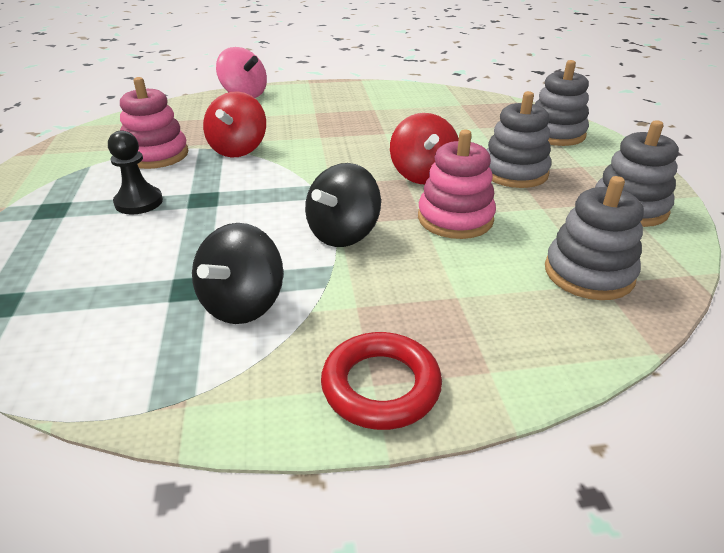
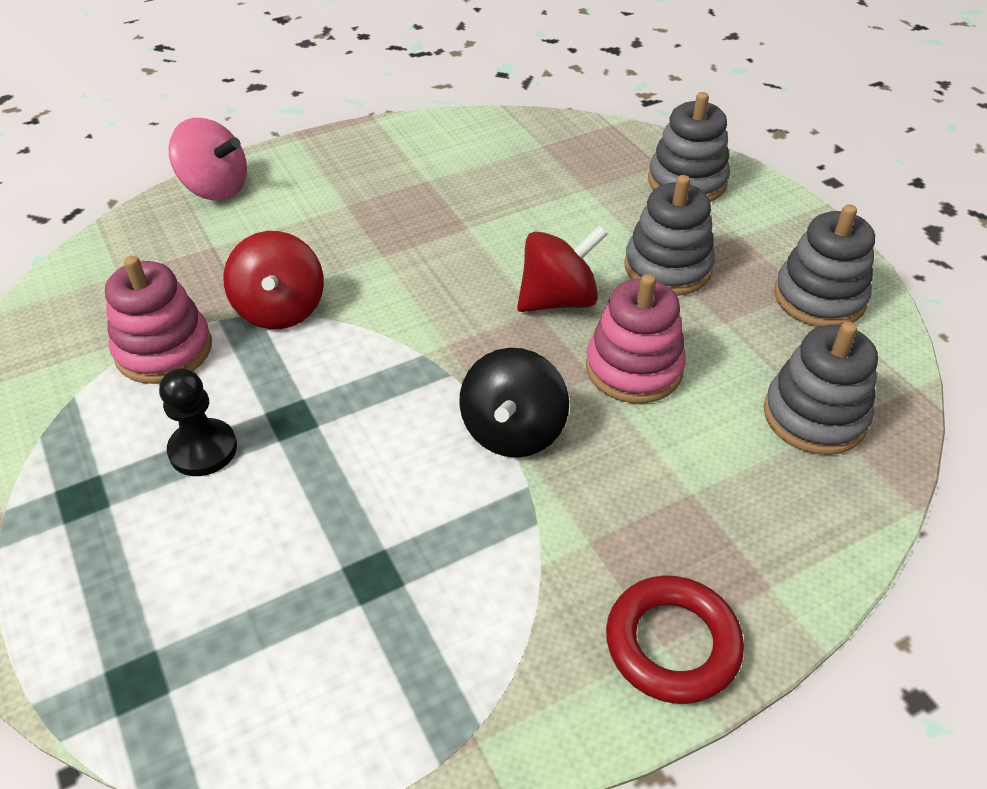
camera: 20 degrees left, 10 degrees up
(243, 304) = (455, 581): black spinning top -> none
(422, 175) = (558, 300): red spinning top -> red spinning top turned 90 degrees counterclockwise

